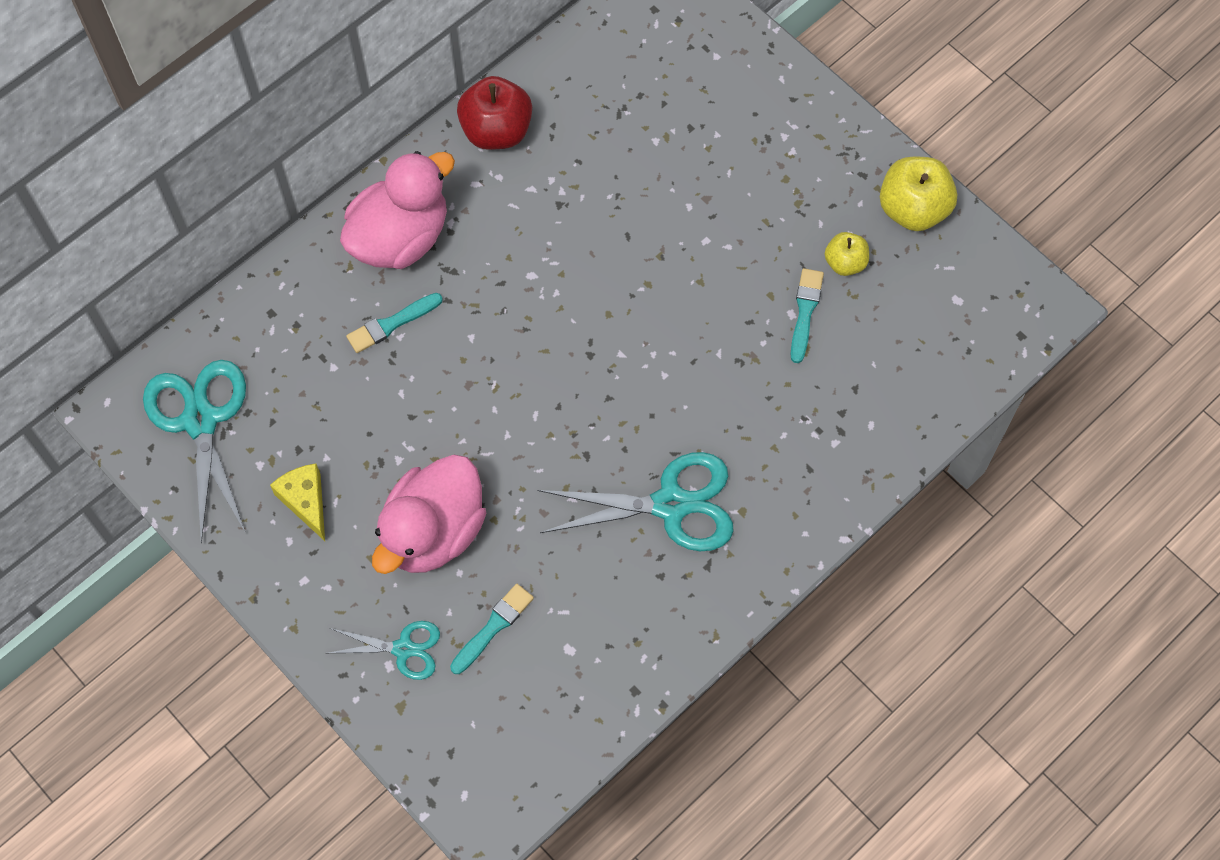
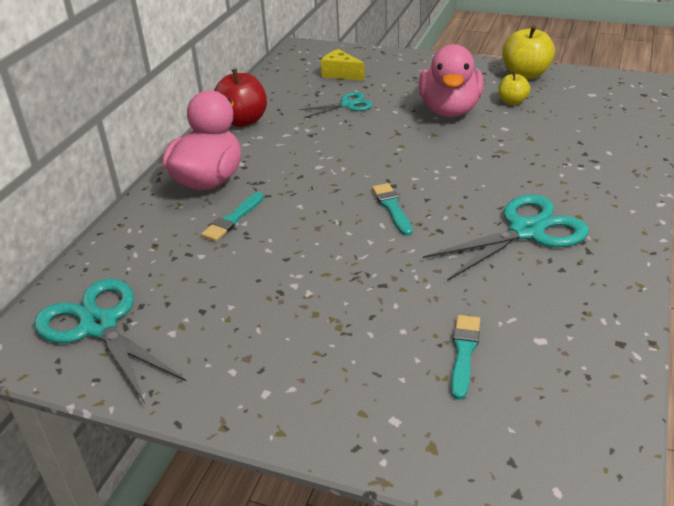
camera: 25 degrees left, 30 degrees down
(305, 502) = (231, 340): yellow cheese -> yellow cheese (341, 74)
(403, 649) = (398, 402): turquoise scissors -> turquoise scissors (347, 105)
(433, 532) = (359, 315): pink duck -> pink duck (449, 110)
(805, 311) = (512, 125): turquoise brush -> turquoise brush (392, 208)

